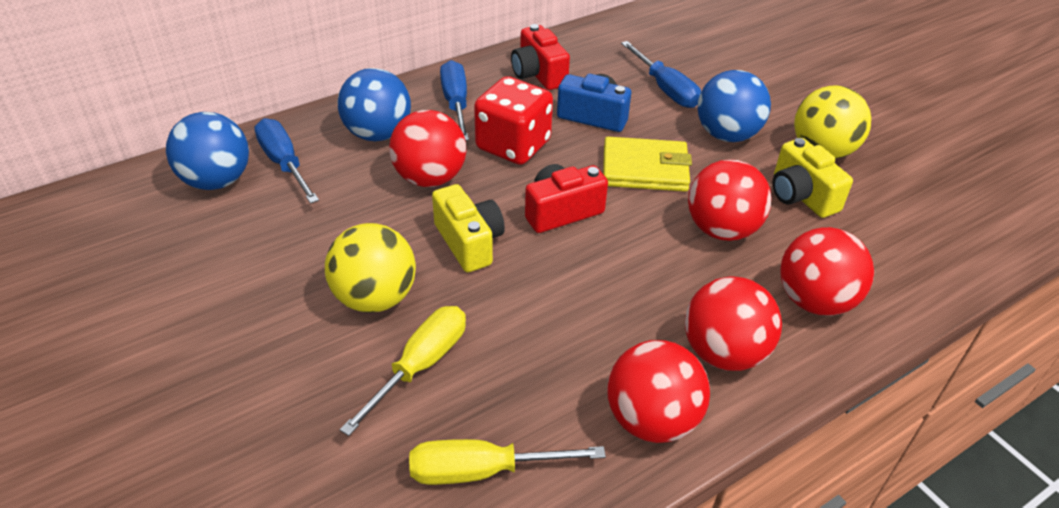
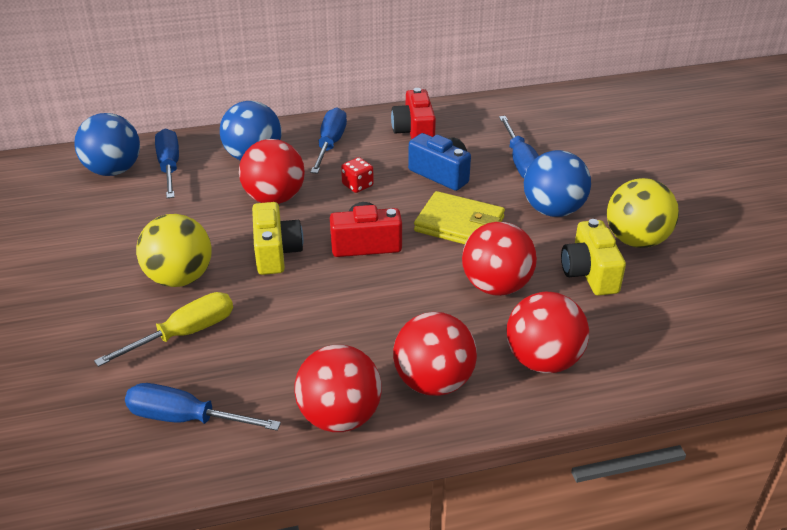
camera: 20 degrees right, 5 degrees down
(482, 471) = (185, 418): yellow screwdriver -> blue screwdriver
(513, 145) = (357, 185): red dice -> red dice, size x0.47

